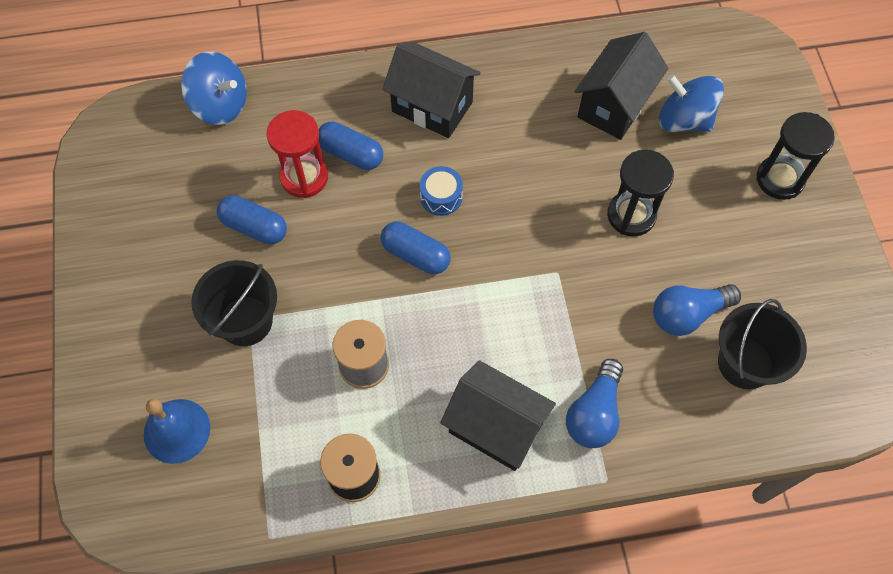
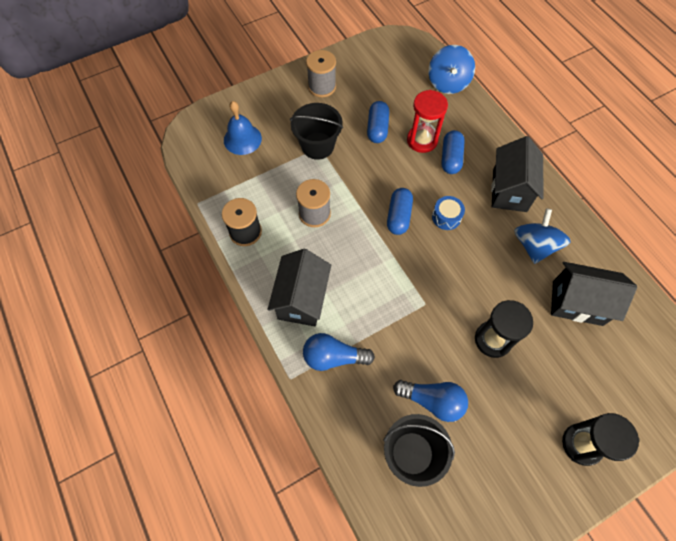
camera: 70 degrees right, 0 degrees up
(134, 277) = (322, 86): none -> grey spool
(684, 120) = (593, 356): blue spinning top -> blue spinning top (534, 245)
(687, 314) = (432, 401): blue light bulb -> blue light bulb turned 150 degrees clockwise

